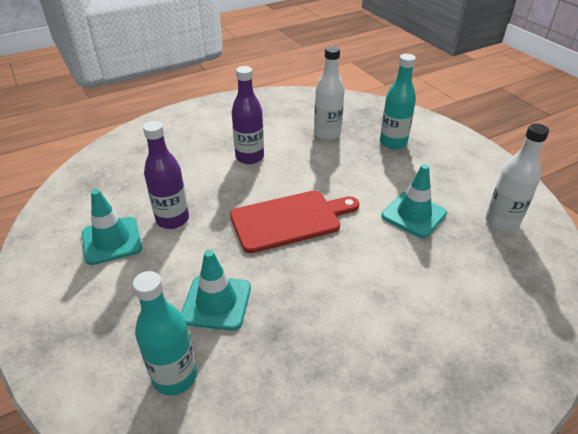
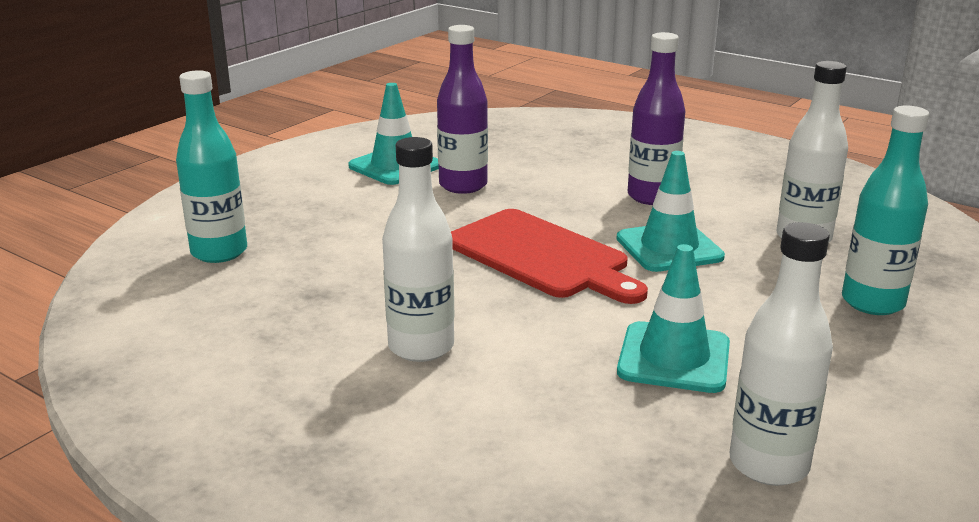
camera: 65 degrees right, 15 degrees down
(216, 302) = (342, 246): turquoise traffic cone -> turquoise traffic cone (669, 248)
(364, 301) = (421, 347): none -> white bottle

